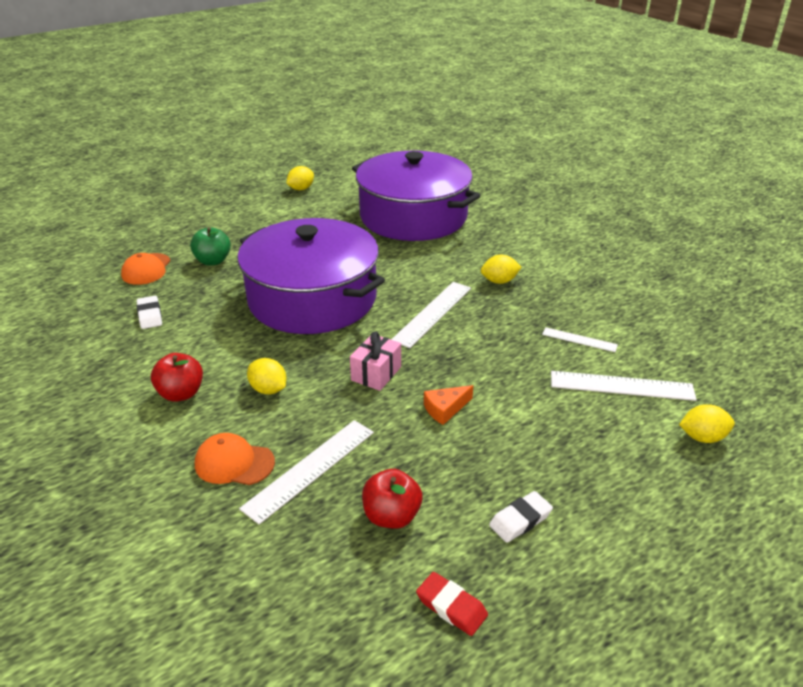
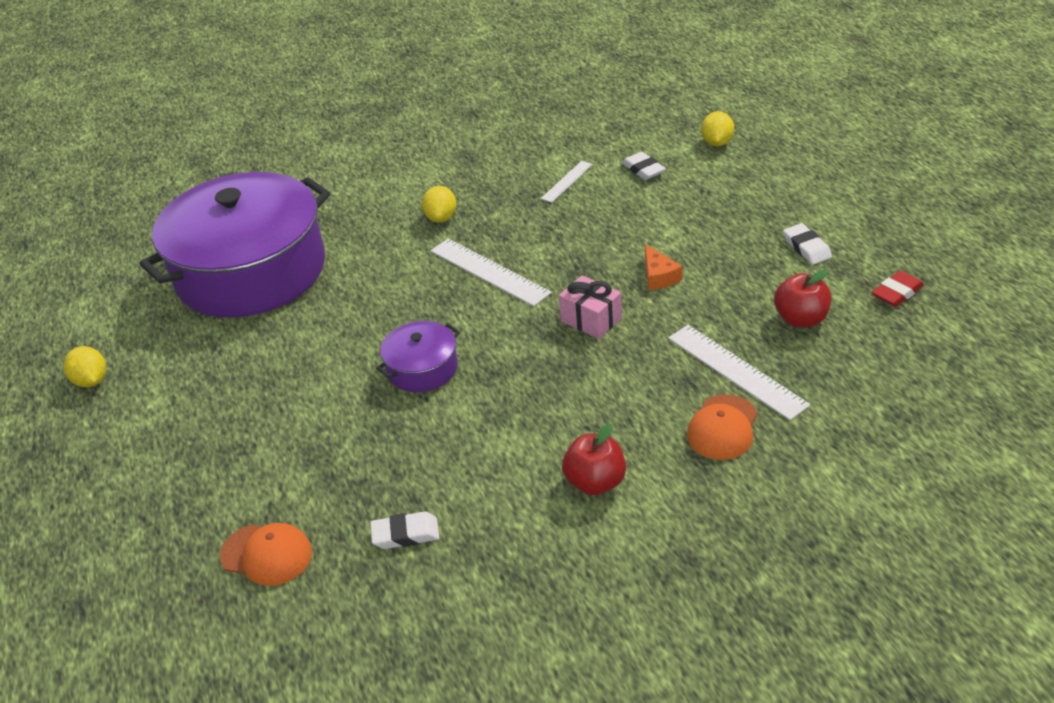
camera: 75 degrees left, 5 degrees up
(213, 261) = (278, 474): green apple -> none
(268, 389) = (602, 404): yellow lemon -> none
(312, 299) = (422, 368): purple pot -> purple pot, size x0.42
(621, 386) = (643, 169): white ruler -> white eraser

